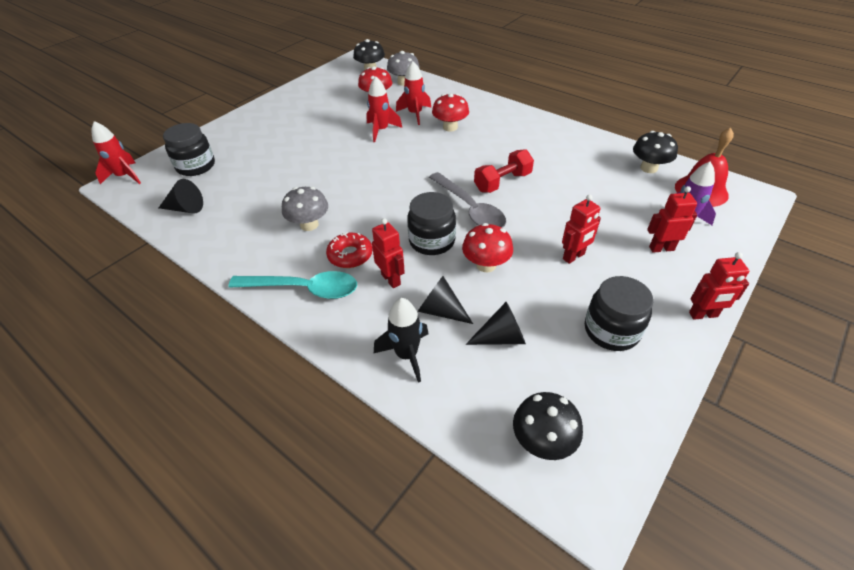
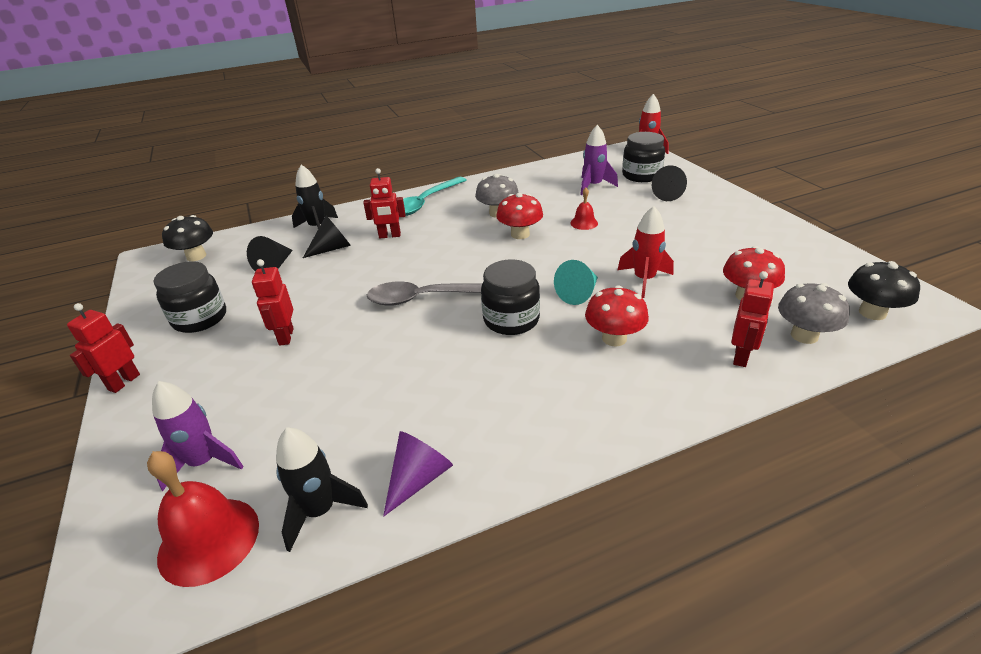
camera: 120 degrees right, 10 degrees down
(186, 208) = (574, 170): black cone -> black cone (670, 194)
(227, 186) = (593, 186): none -> purple rocket
(309, 172) = (584, 223): none -> red bell
(350, 255) = (438, 224): red donut -> none
(414, 148) = (579, 293): none -> turquoise cone
(415, 114) = (676, 318): red rocket -> none
(432, 241) = (408, 264): black jar -> black jar (511, 320)
(486, 265) = (345, 282): red mushroom -> red mushroom (520, 234)
(502, 182) = (446, 337): red dumbbell -> none
(601, 150) = (418, 478): none -> purple cone
(648, 168) = (320, 511): black mushroom -> black rocket
(661, 248) = (207, 408): red robot -> red robot (741, 357)

